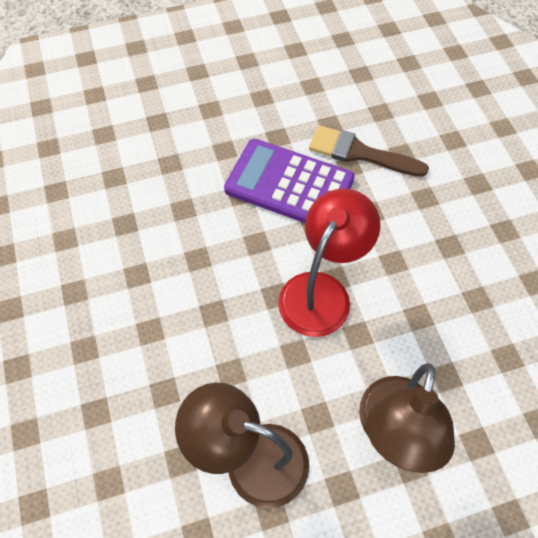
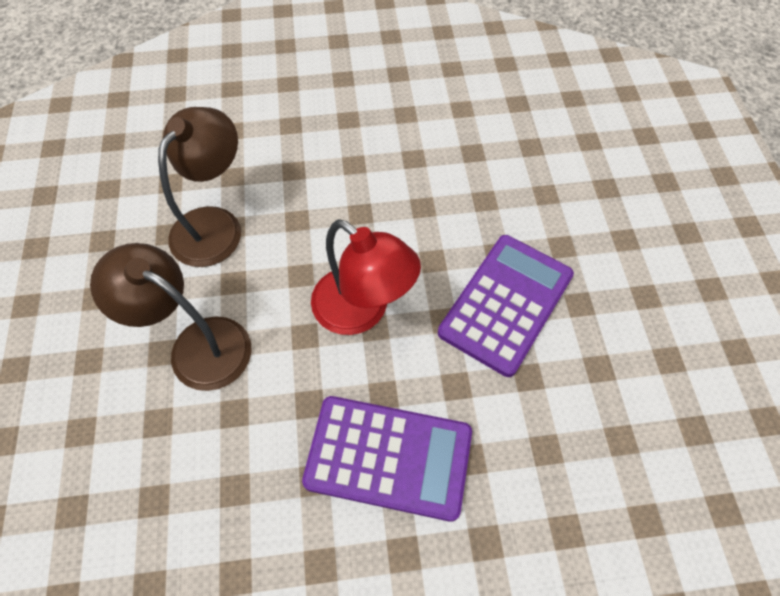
camera: 100 degrees right, 0 degrees up
(360, 153) = (549, 394): brown brush -> none
(442, 250) = (388, 457): none -> purple calculator

